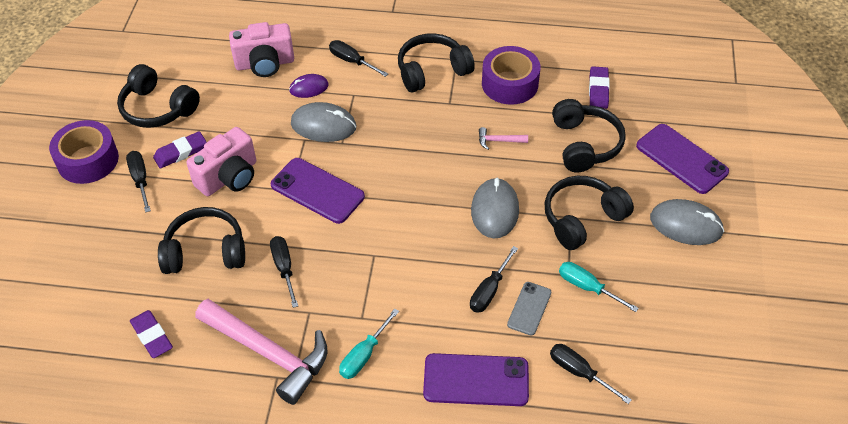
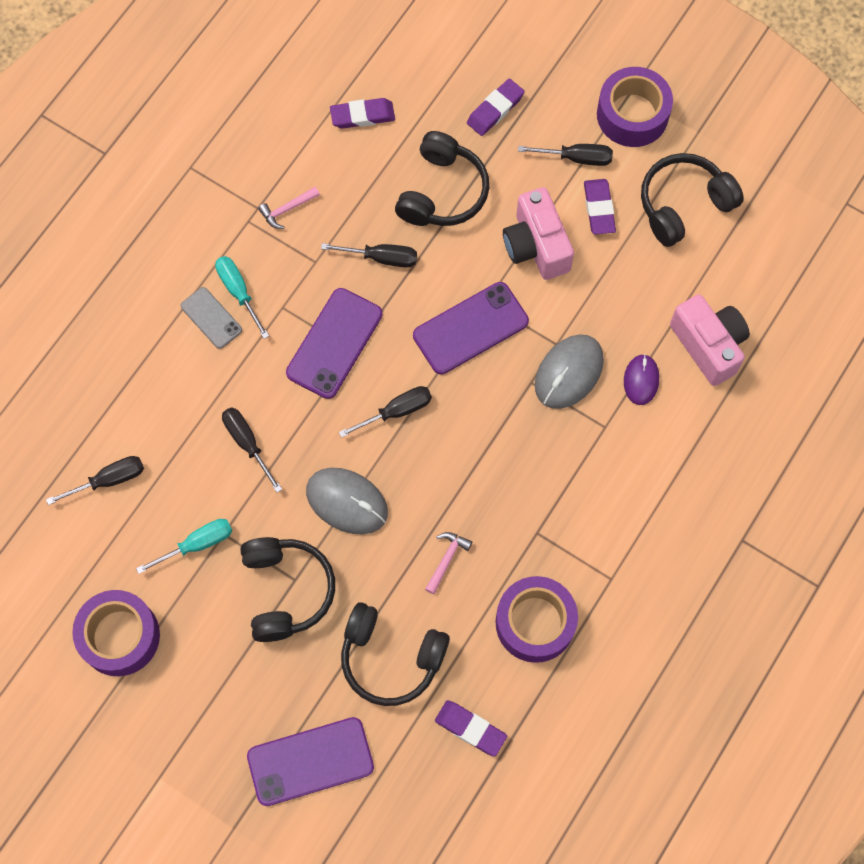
camera: 115 degrees right, 20 degrees up
(113, 246) = (495, 109): none -> purple eraser
(265, 64) = (708, 345): pink camera -> pink camera turned 135 degrees clockwise
(269, 353) = (287, 209): pink hammer -> pink hammer, size x0.40
(352, 61) = (665, 449): black screwdriver -> black screwdriver (396, 411)
(432, 71) = (603, 538): black headphones -> none
(476, 380) = (155, 380): purple phone -> purple phone (334, 343)
(529, 308) = (205, 471): grey phone -> grey phone (211, 318)
(686, 225) = (217, 702): grey mouse -> none
(689, 305) = (119, 636): none -> purple tape

